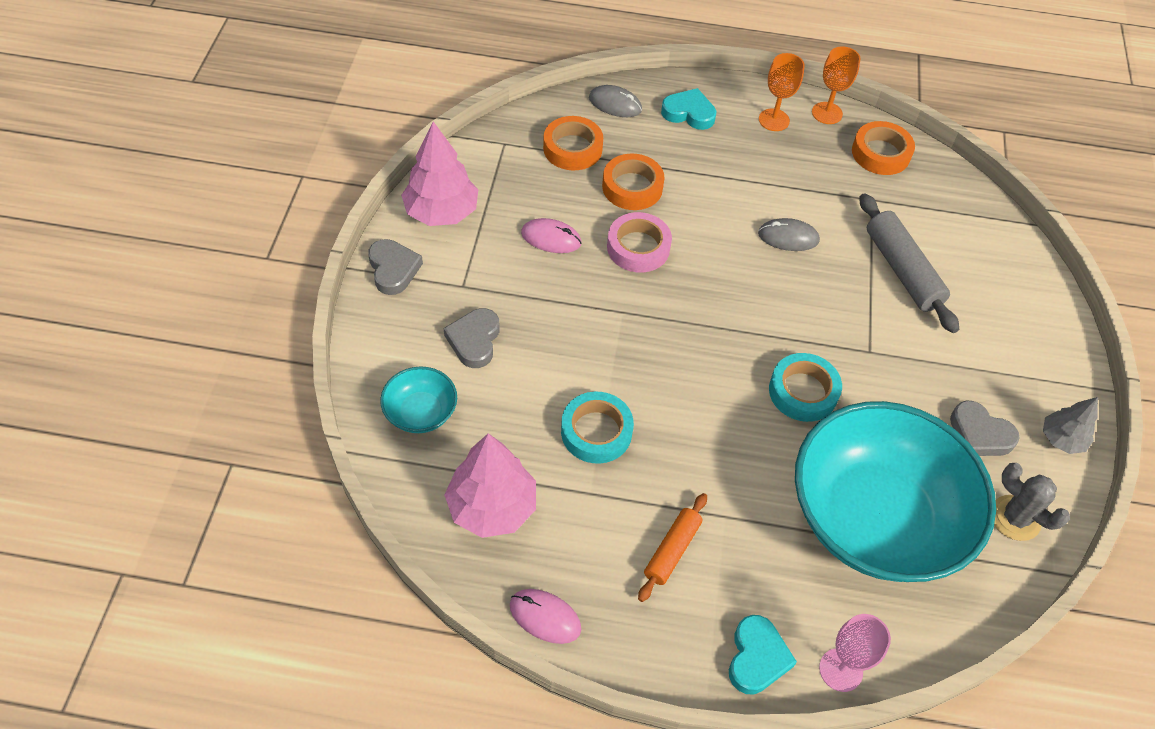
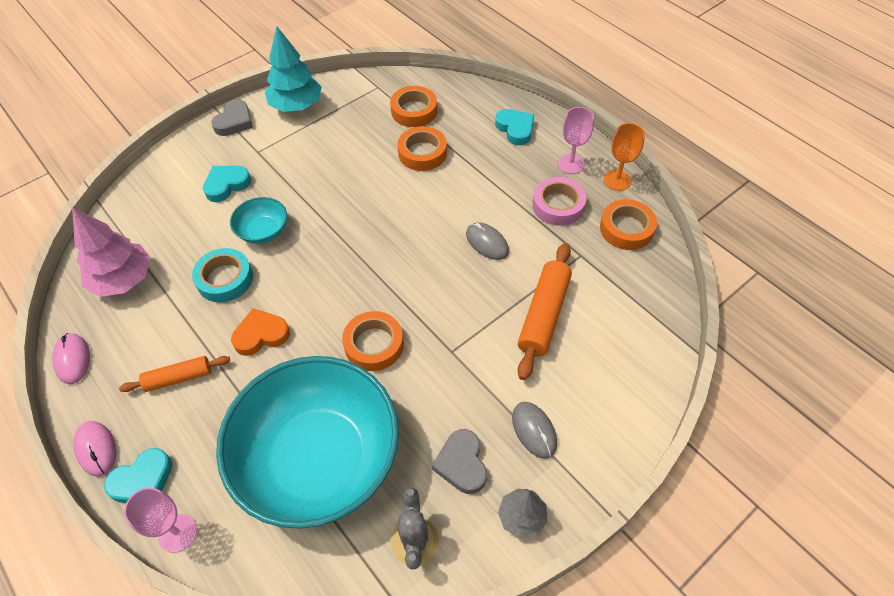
camera: 45 degrees right, 0 degrees up
(421, 412) = (154, 205): turquoise bowl -> turquoise bowl (263, 231)
(442, 212) = (296, 106): pink tree -> turquoise tree
(474, 340) = (226, 185): grey heart -> turquoise heart
(551, 238) = (337, 154): pink mouse -> pink mouse (96, 449)
(615, 104) = (473, 99): grey mouse -> grey mouse (534, 430)
(638, 247) = (381, 190): pink tape -> pink tape (558, 205)
(697, 456) = (261, 335): none -> orange heart
(774, 120) = (571, 164): orange goblet -> pink goblet
(803, 392) = (374, 344): turquoise tape -> orange tape
(902, 270) = (543, 315): grey rolling pin -> orange rolling pin

